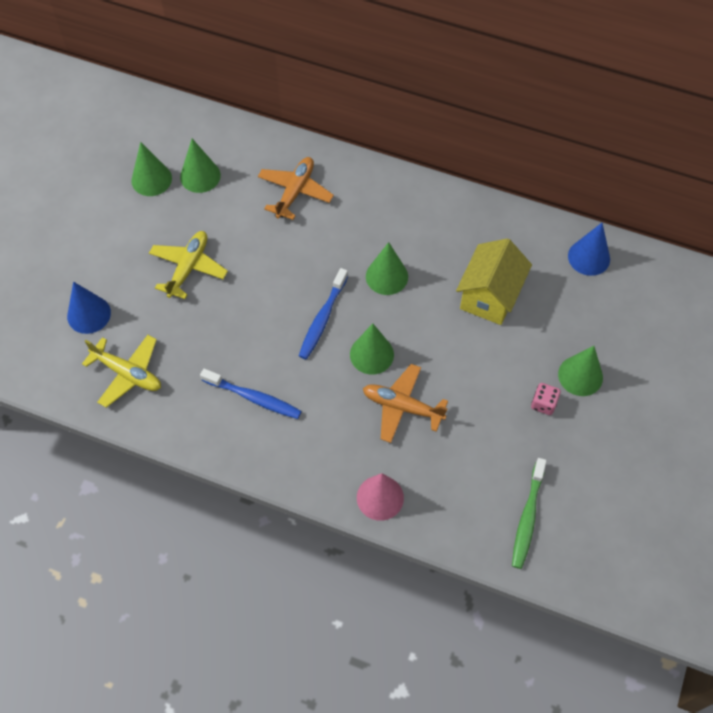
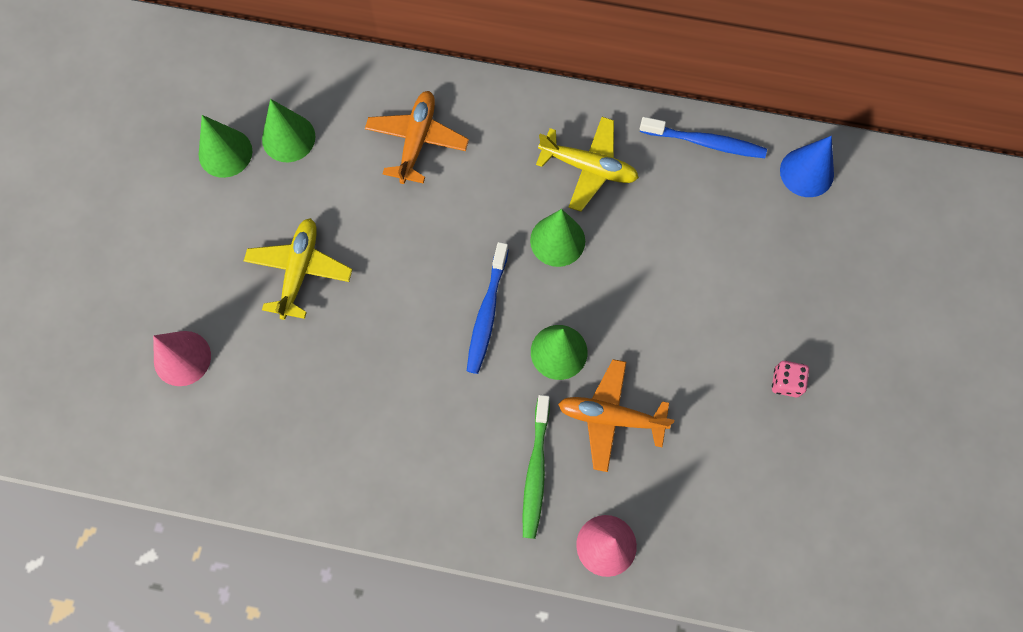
camera: 10 degrees left, 10 degrees up
(89, 314) = (182, 358): blue cone -> pink cone
(127, 373) = (250, 432): yellow plane -> yellow plane (588, 167)
(253, 398) = (420, 438): blue toothbrush -> blue toothbrush (705, 142)
(489, 296) = (692, 247): yellow house -> none
(527, 517) = (793, 539): green toothbrush -> green toothbrush (535, 471)
(580, 375) = (824, 336): green cone -> none

